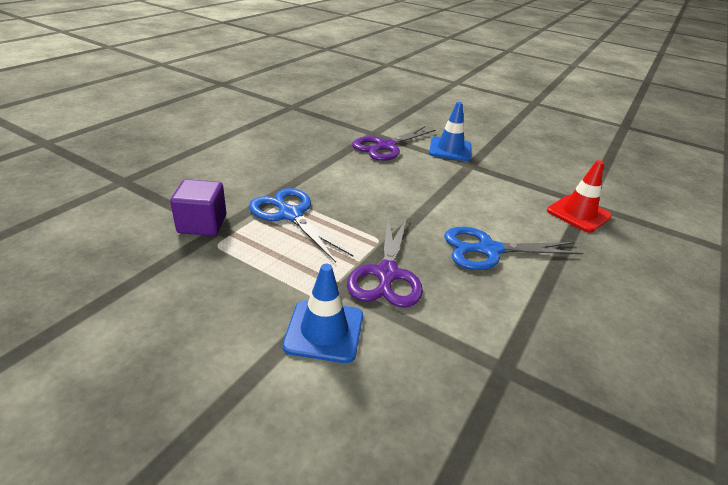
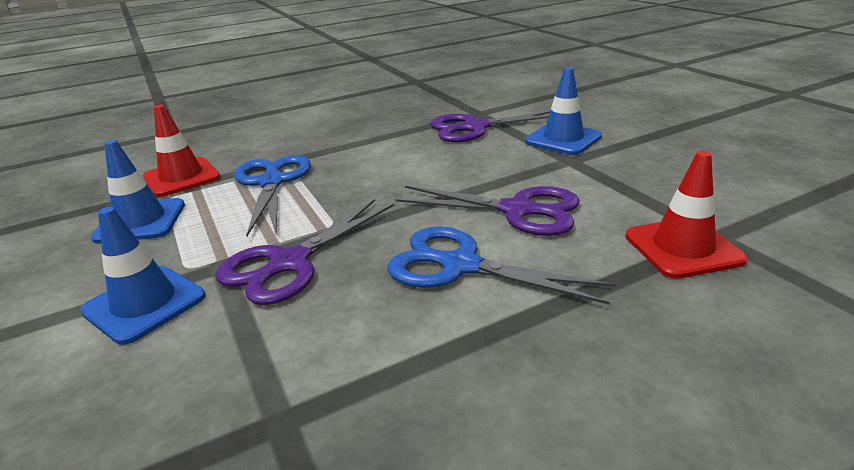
camera: 35 degrees right, 5 degrees down
(202, 224) = (181, 177): purple cube -> red traffic cone
(222, 270) = (140, 221): none -> blue traffic cone
(479, 206) = (517, 210): none -> purple scissors

